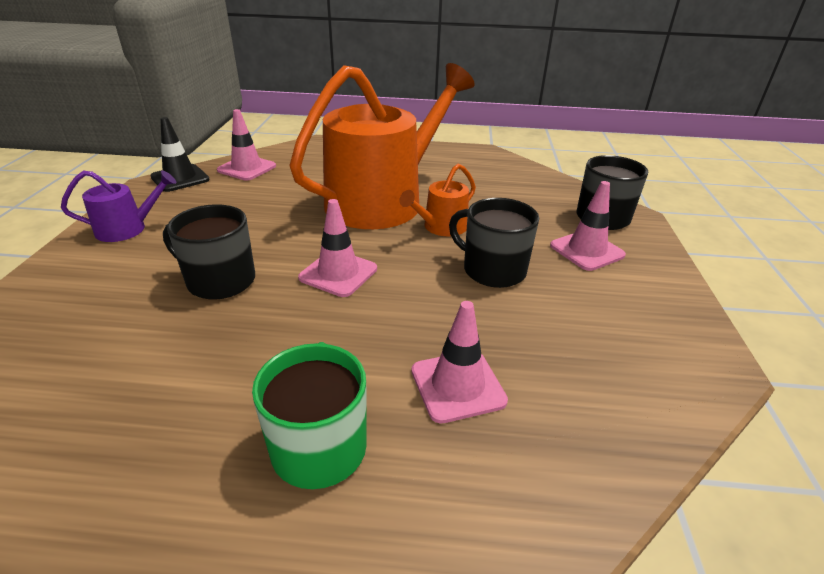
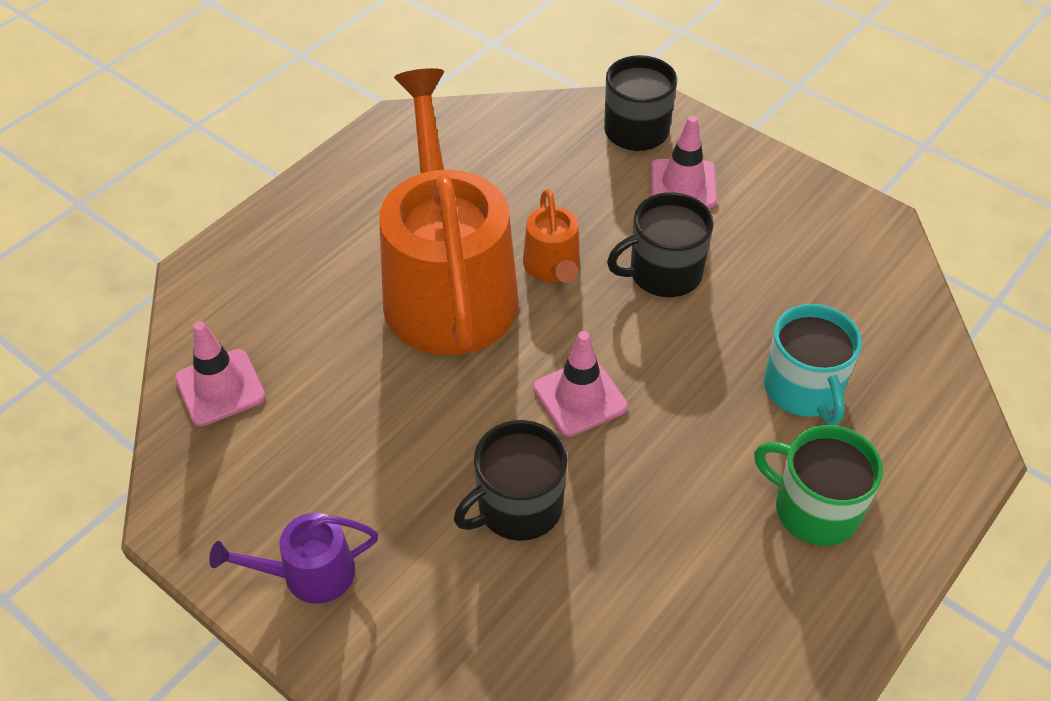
camera: 55 degrees left, 15 degrees up
(127, 229) = (309, 574): purple watering can -> purple watering can turned 120 degrees counterclockwise
(180, 178) = (185, 477): black traffic cone -> none
(457, 386) = (803, 389): pink traffic cone -> turquoise mug

